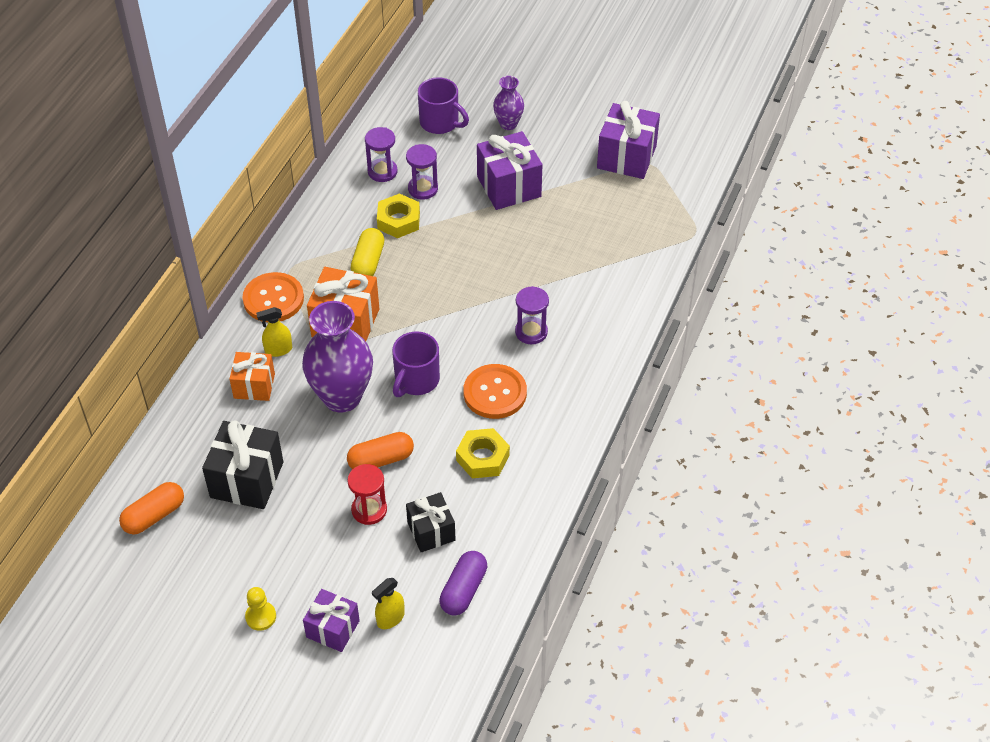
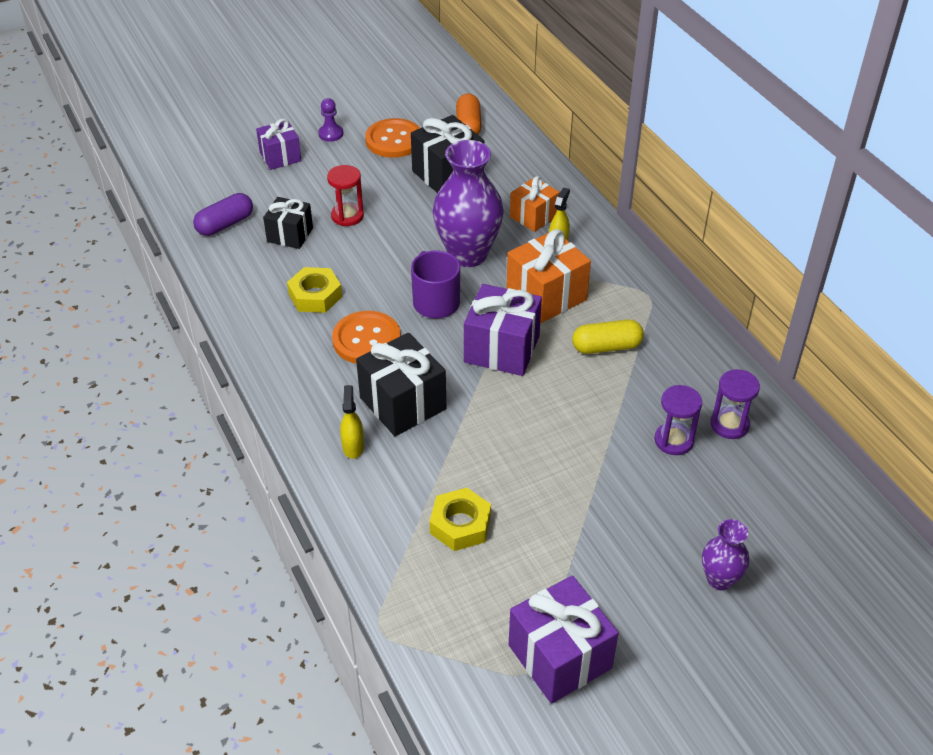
camera: 130 degrees right, 5 degrees down
(261, 617) = (331, 134): yellow pawn -> purple pawn
(273, 299) = (620, 269): orange button -> orange button (394, 140)
(368, 262) = (606, 347): yellow capsule -> yellow capsule turned 60 degrees counterclockwise
(381, 459) = (383, 243): orange capsule -> none
(390, 618) = (252, 183): yellow spray bottle -> yellow spray bottle (353, 446)
(398, 221) = (643, 397): yellow nut -> yellow nut (460, 525)
(440, 123) = (773, 518): purple mug -> none
(463, 590) = (225, 224): purple capsule -> purple capsule turned 75 degrees clockwise
(509, 186) = (612, 512): purple gift -> purple gift (502, 349)
(531, 332) = (403, 403): purple hourglass -> black gift

